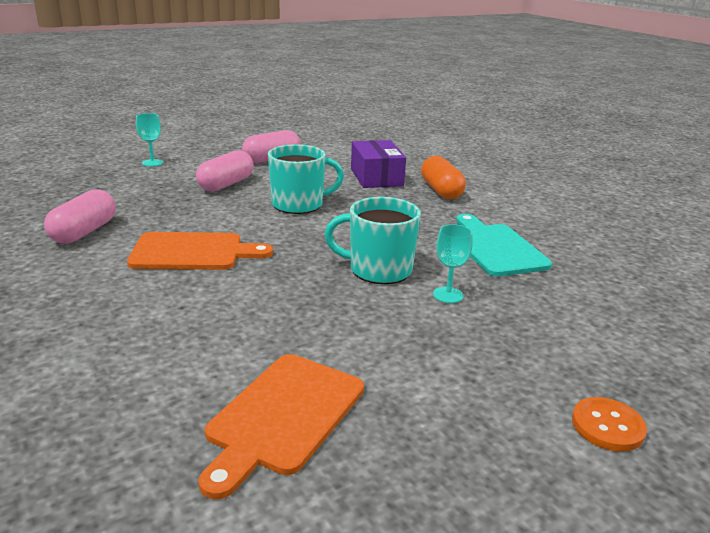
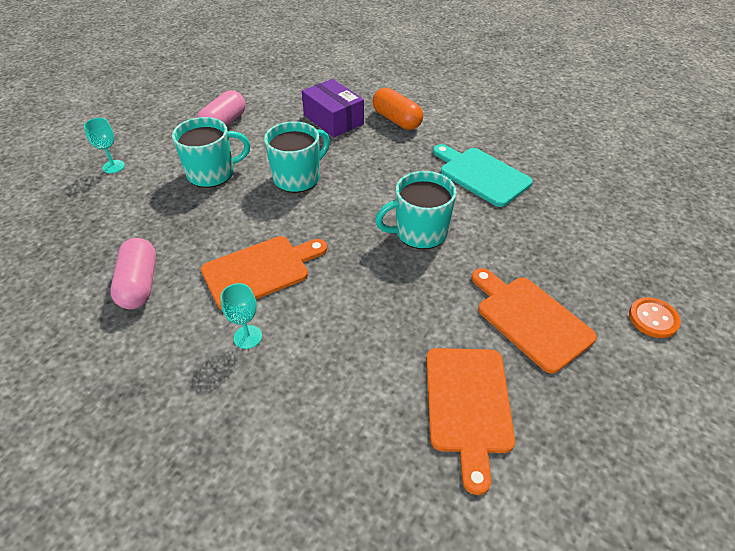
camera: 25 degrees left, 20 degrees up
(226, 184) = (212, 173): pink capsule -> turquoise mug
(435, 372) = (530, 319): none -> orange cutting board
(448, 295) = (485, 239): turquoise goblet -> turquoise goblet (247, 337)

